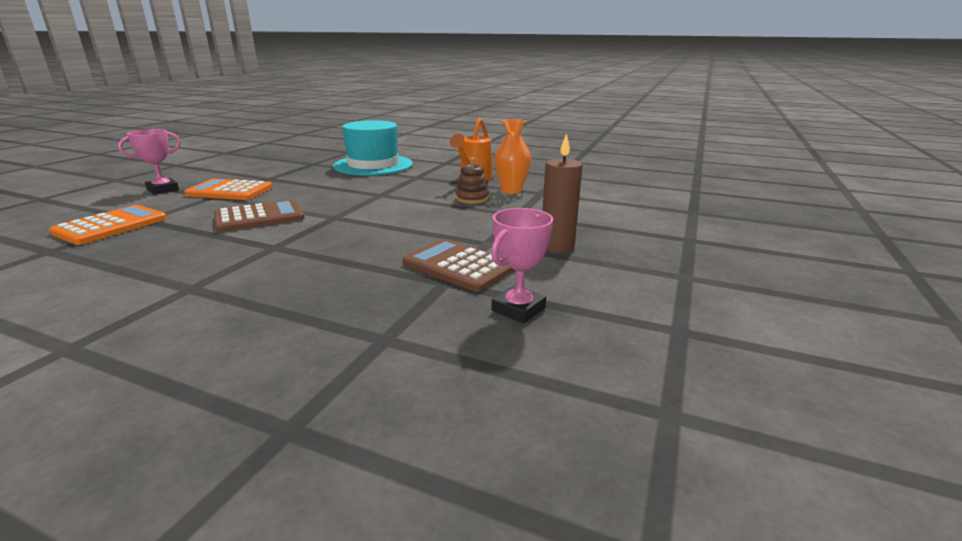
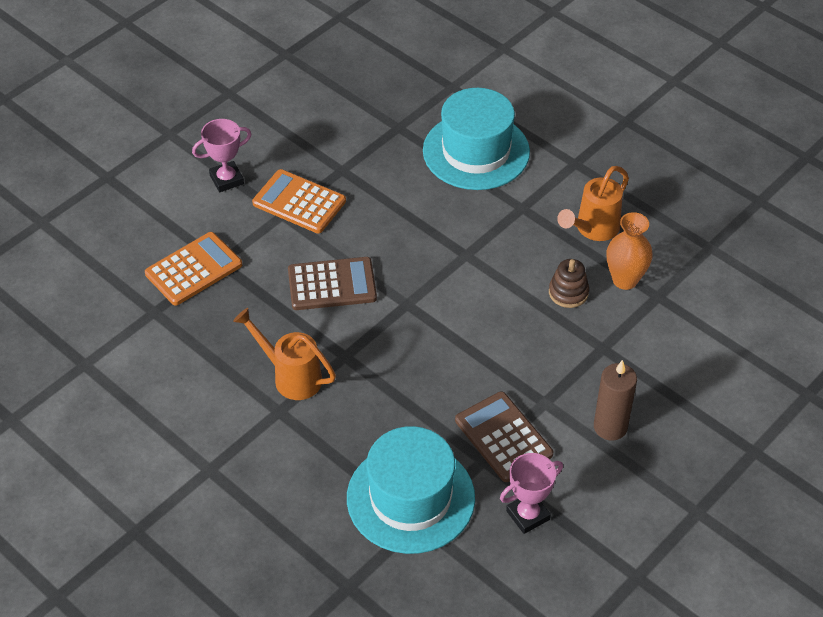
camera: 20 degrees right, 25 degrees up
(209, 265) = (290, 376): none -> orange watering can
(369, 322) = (410, 498): none -> turquoise hat

